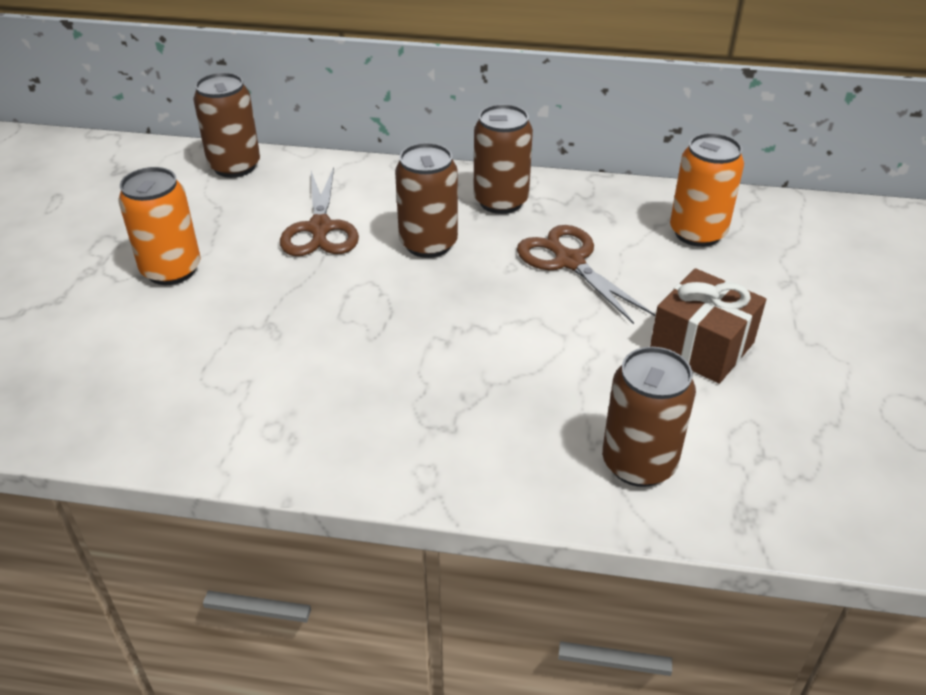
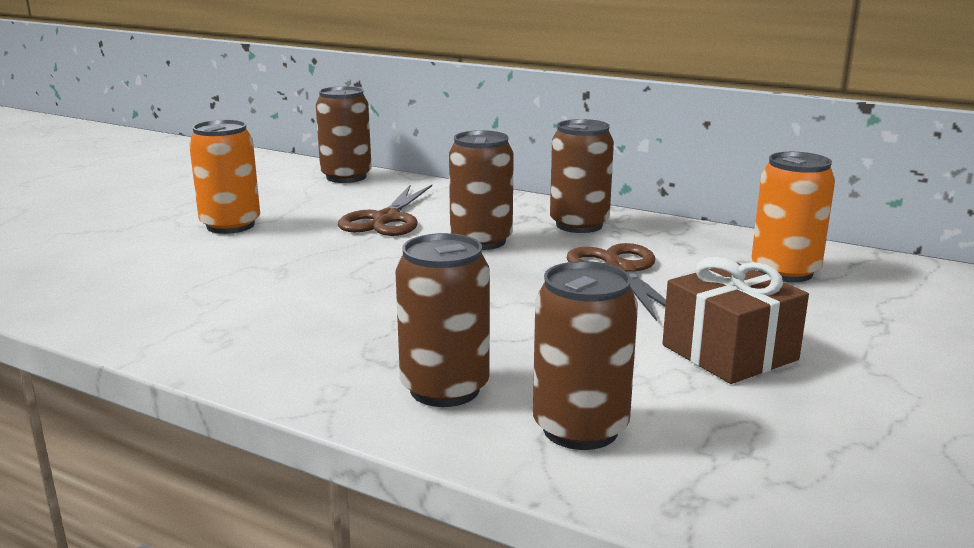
camera: 20 degrees right, 20 degrees down
(513, 447) = (445, 389): none -> brown can

